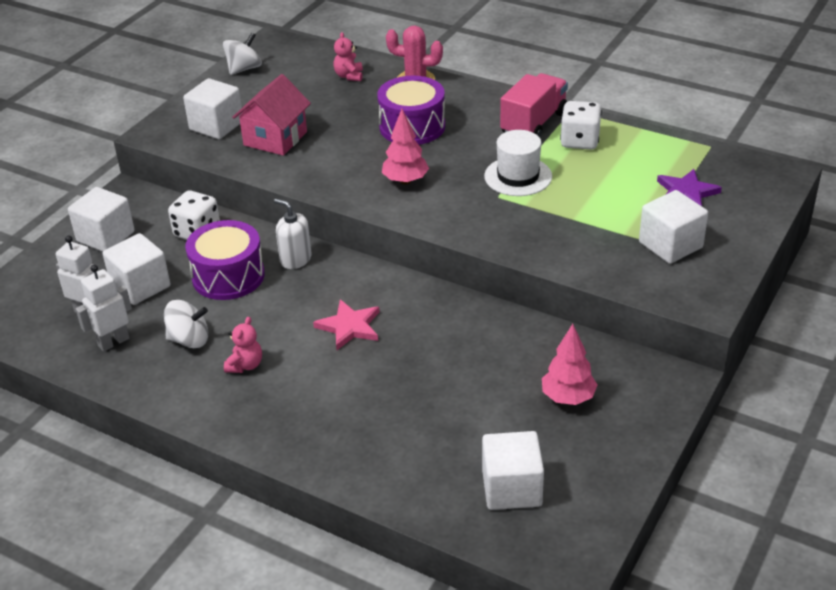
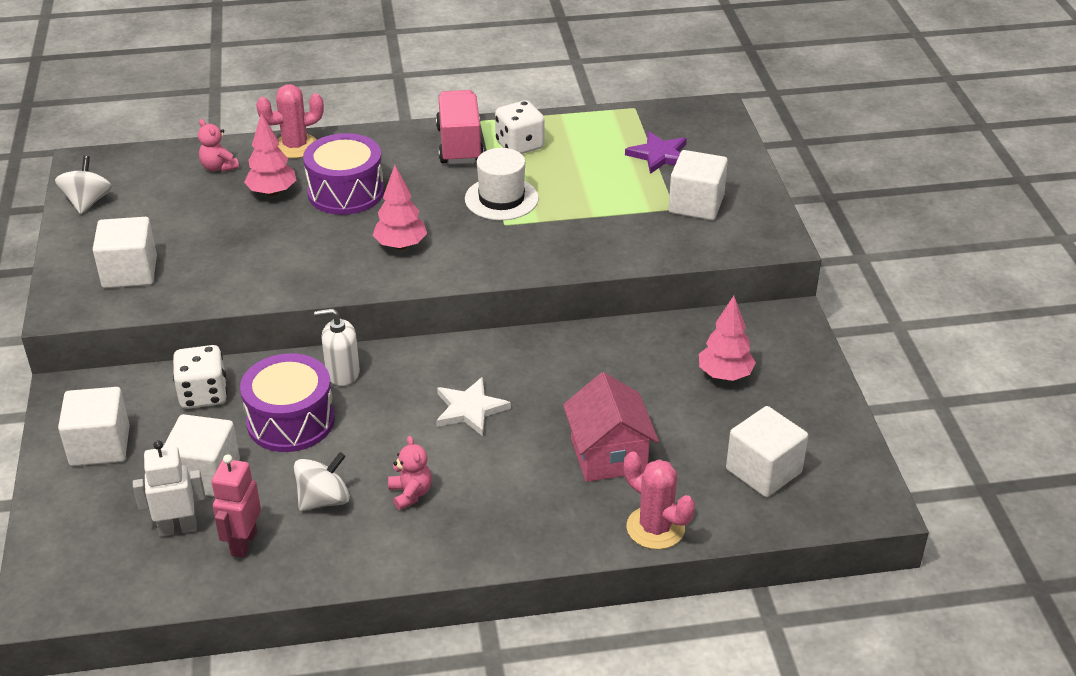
camera: 40 degrees left, 0 degrees up
(113, 342) = (243, 543): white robot -> pink robot
(275, 138) = (214, 259): pink house -> pink house (608, 455)
(349, 327) = (470, 409): pink star -> white star
(363, 107) = (272, 192): none -> pink tree
(379, 484) = (655, 528): none -> pink cactus

